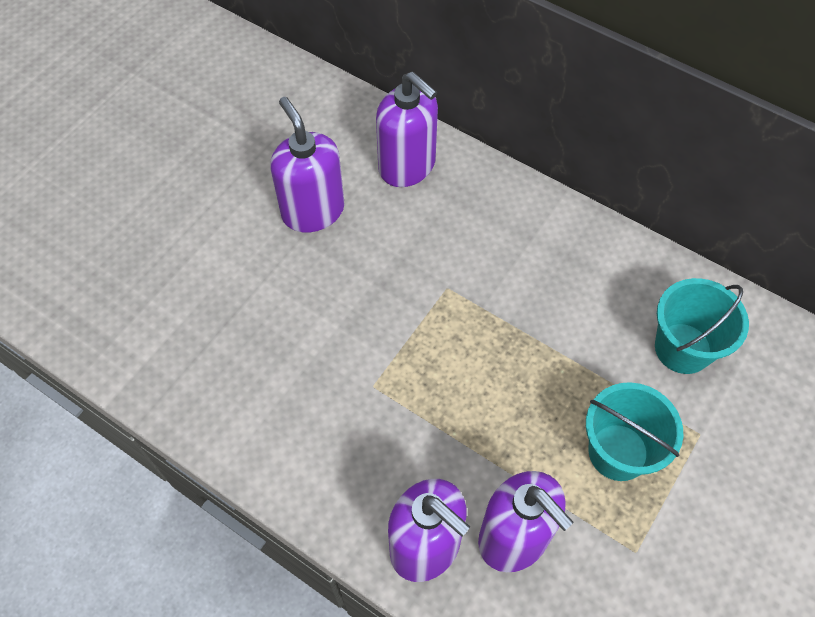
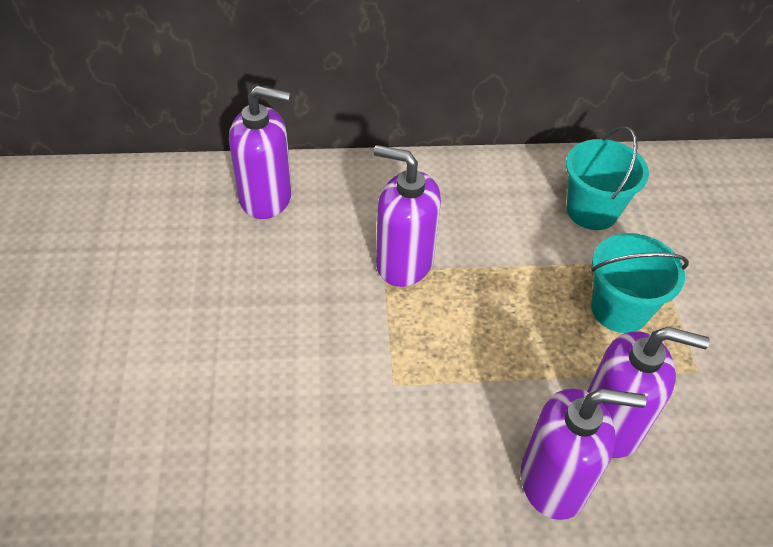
camera: 40 degrees left, 10 degrees down
(313, 211) = (212, 276): purple soap dispenser -> purple soap dispenser (404, 262)

